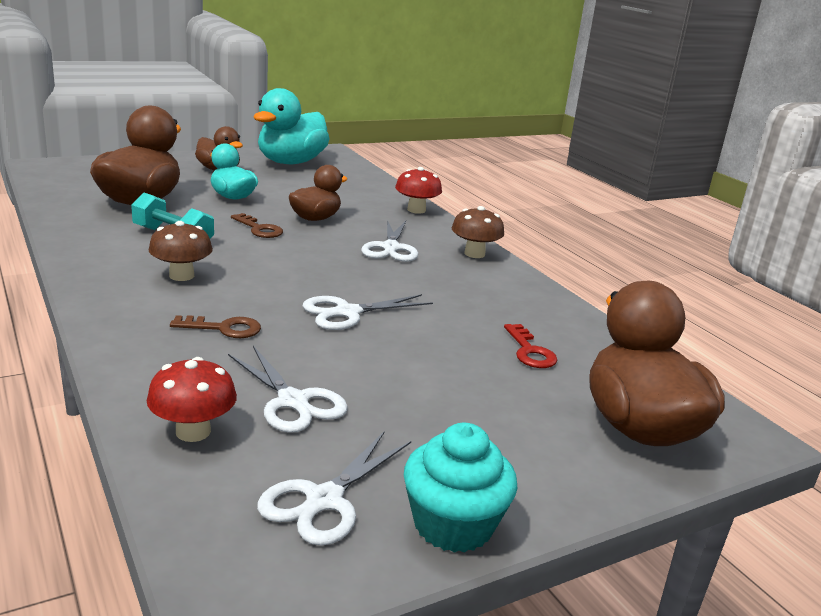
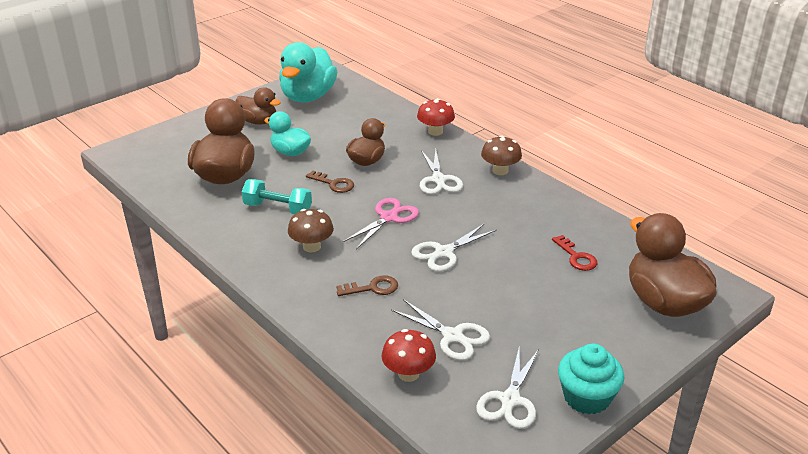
camera: 10 degrees left, 10 degrees up
(301, 268) = (388, 217): none -> pink scissors

